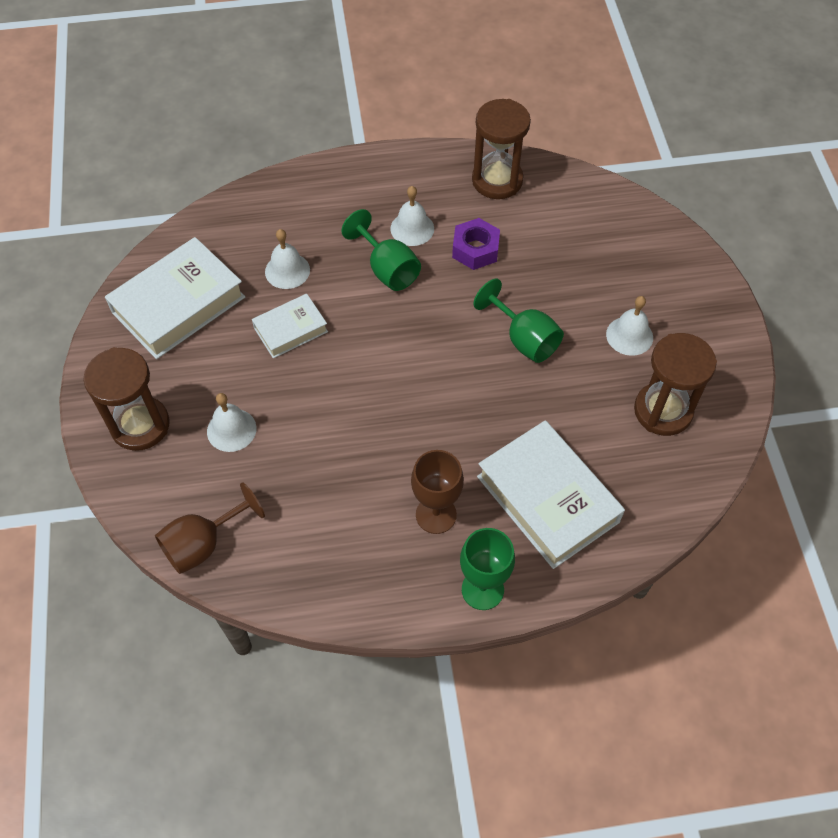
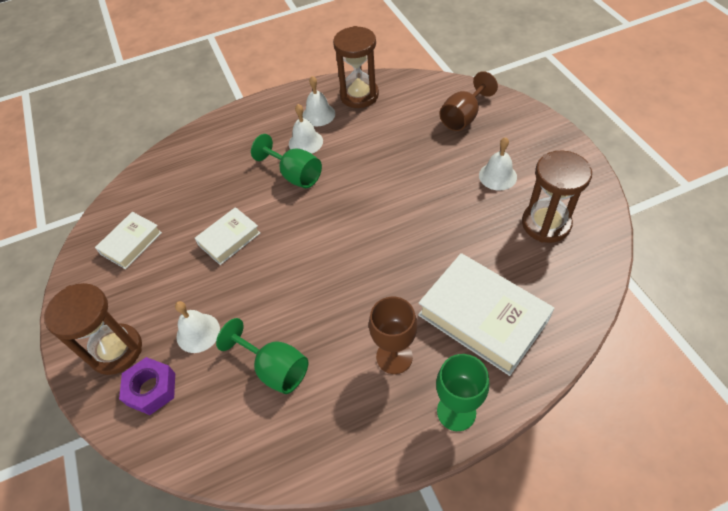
camera: 10 degrees left, 5 degrees down
(178, 305) = (131, 243): white book -> white book, size x0.55
(203, 544) = (194, 442): brown goblet -> brown goblet (463, 117)
(287, 270) = (215, 195): white bell -> white bell (318, 114)
(475, 249) = (359, 145): purple nut -> purple nut (151, 389)
(524, 339) = (418, 199): green goblet -> green goblet (274, 368)

